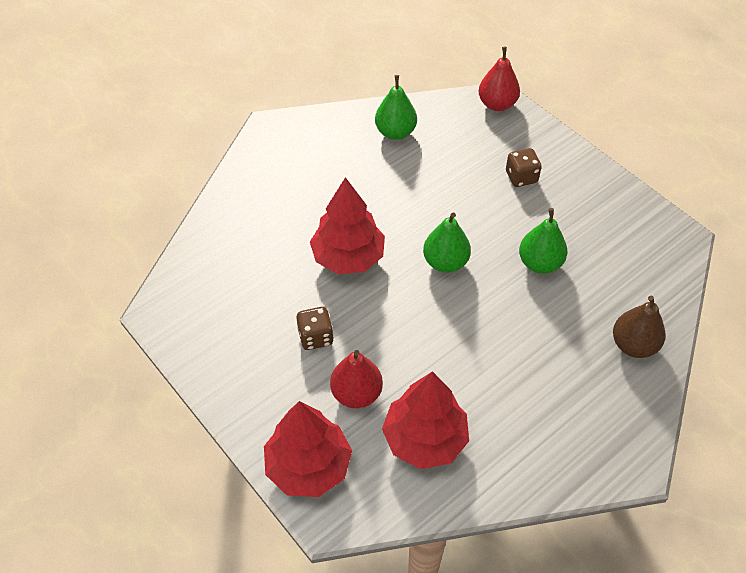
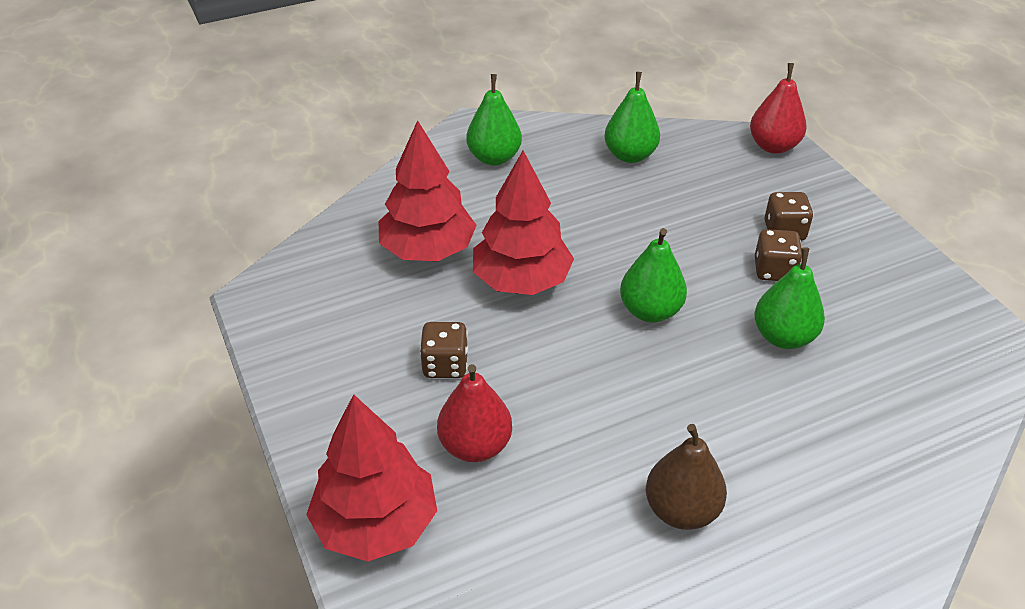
camera: 15 degrees right, 10 degrees down
(294, 154) = (494, 158): none -> green pear
(425, 438) = (551, 525): red tree -> red tree (428, 250)
(521, 211) = (774, 270): none -> brown dice
(633, 345) = (899, 468): brown pear -> brown pear (681, 510)

